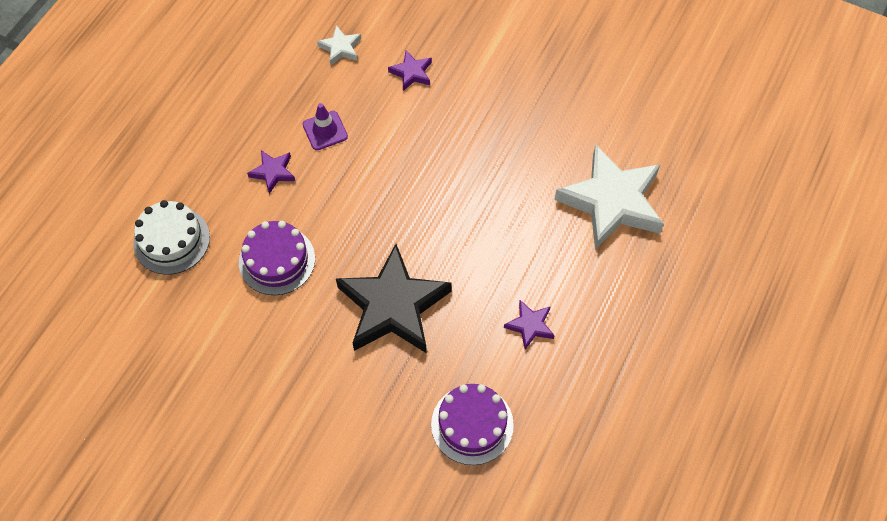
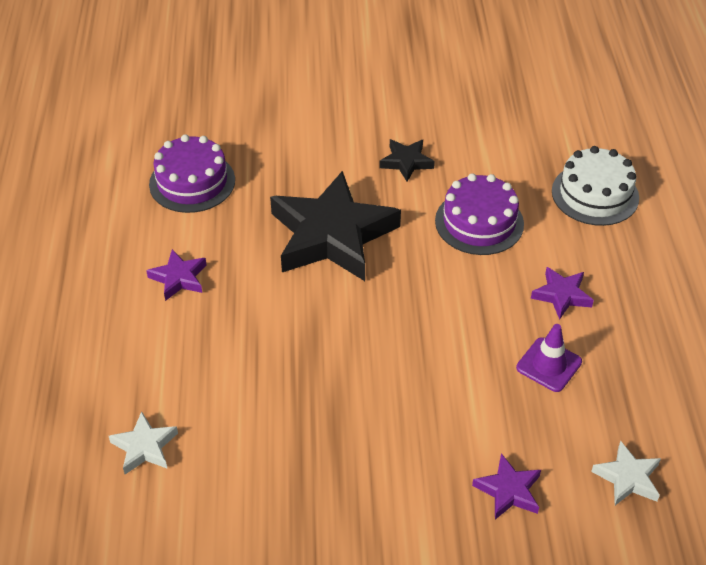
camera: 150 degrees right, 15 degrees down
(284, 350) = (406, 162): none -> black star
(612, 201) = (144, 447): white star -> white star, size x0.44

